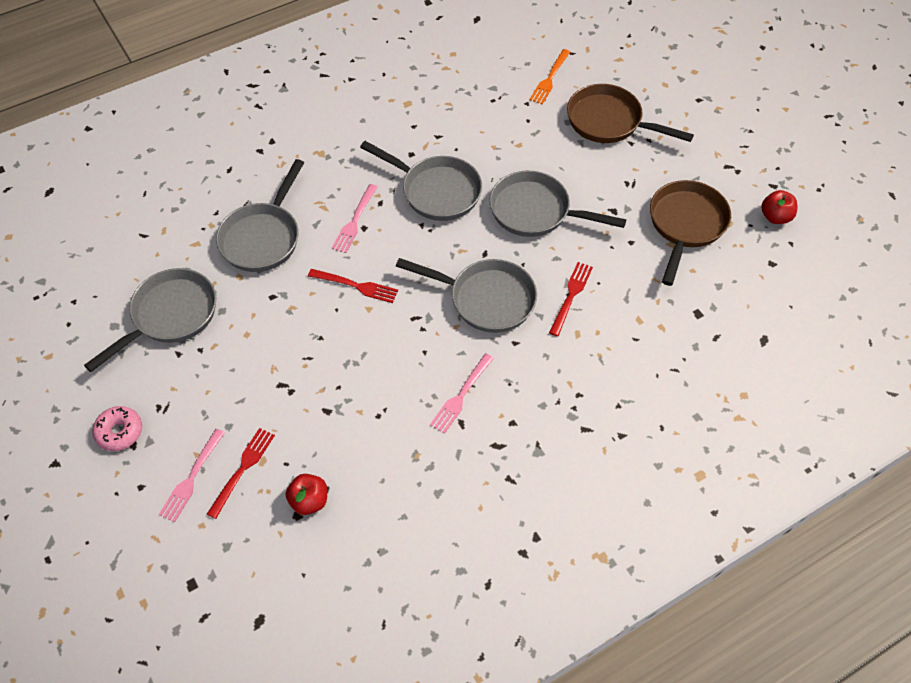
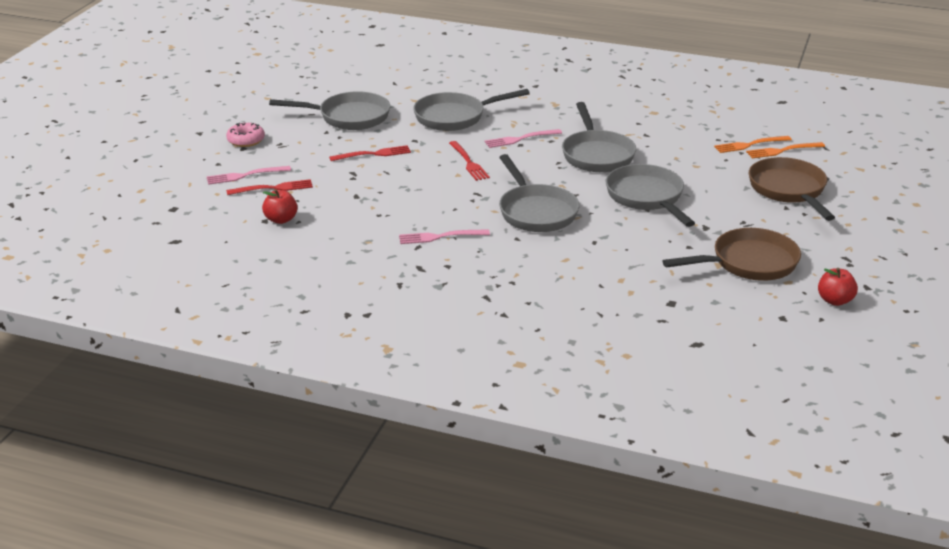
camera: 50 degrees right, 25 degrees down
(521, 89) = (750, 145): none -> orange fork
(571, 296) = (594, 243): red fork -> red fork (373, 154)

